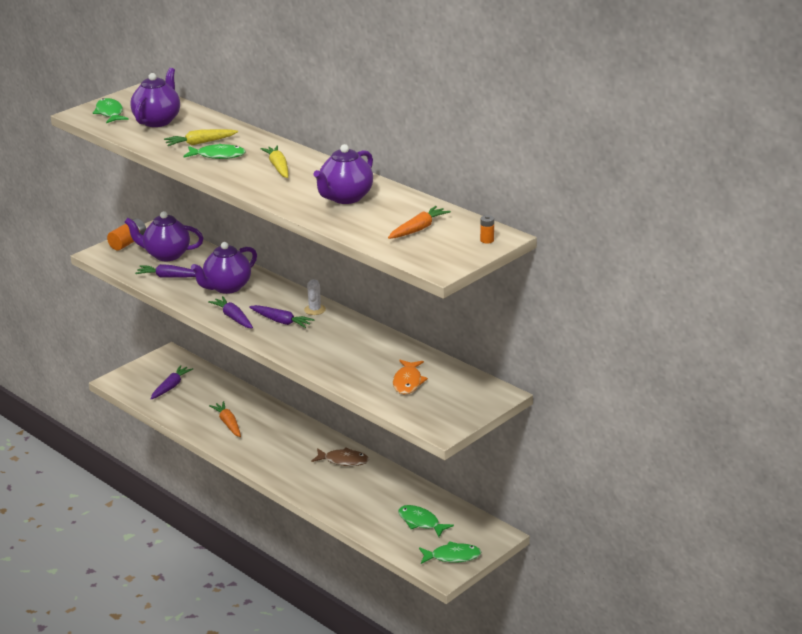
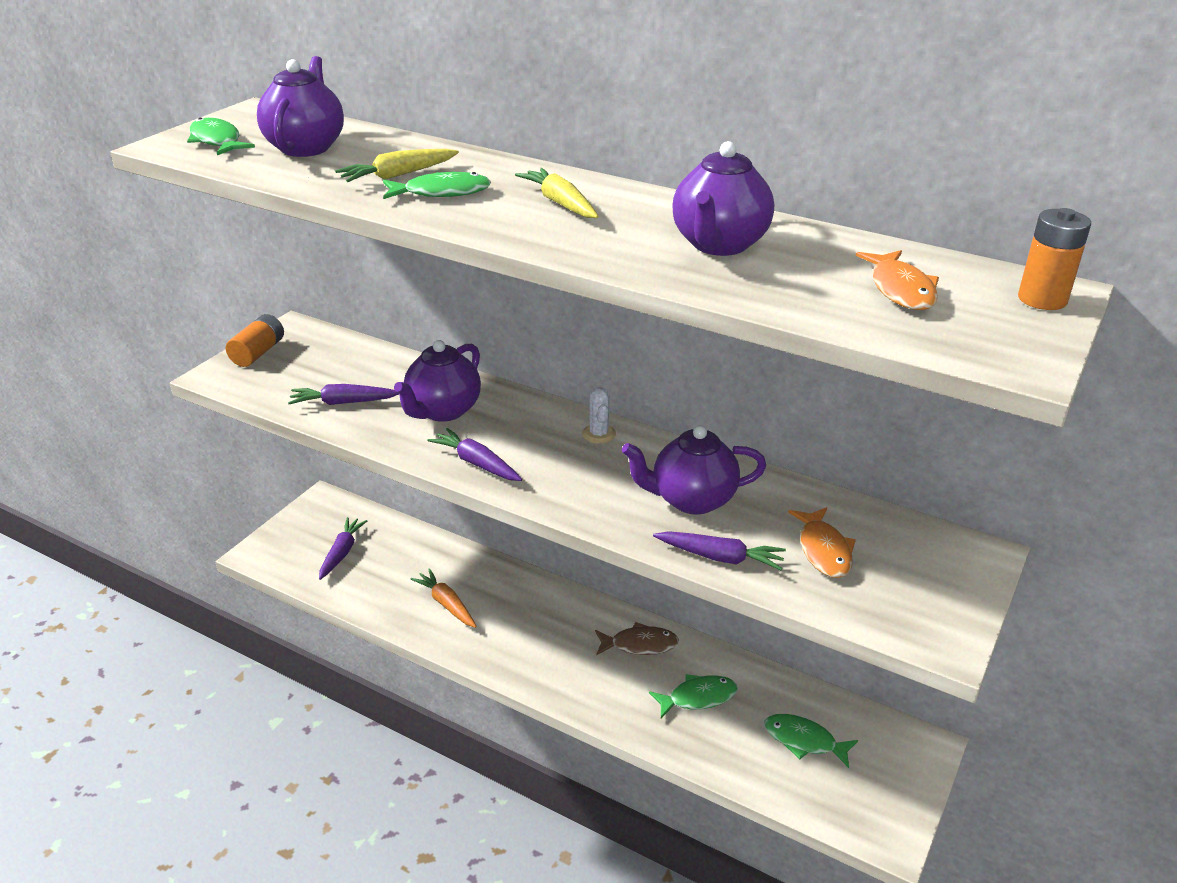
camera: 15 degrees left, 5 degrees up
(166, 255) = (326, 367): purple teapot -> purple teapot (691, 500)
(281, 321) = (557, 461): purple carrot -> purple carrot (720, 557)
(418, 229) = (900, 290): orange carrot -> orange fish
(452, 556) = (885, 801): green fish -> green fish (698, 698)
(487, 240) = (1042, 299): orange battery -> orange battery, size x1.85

